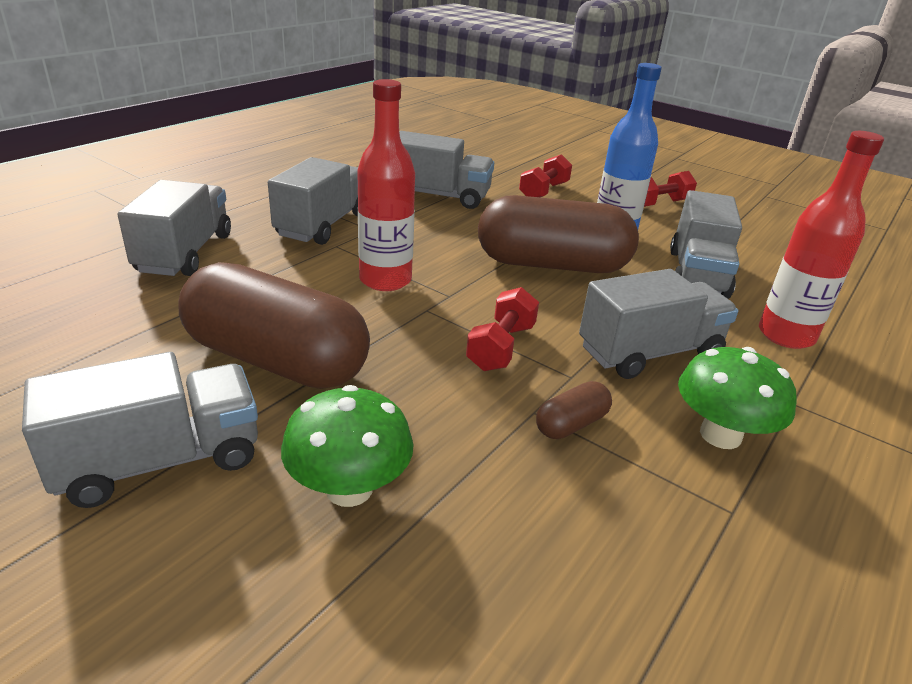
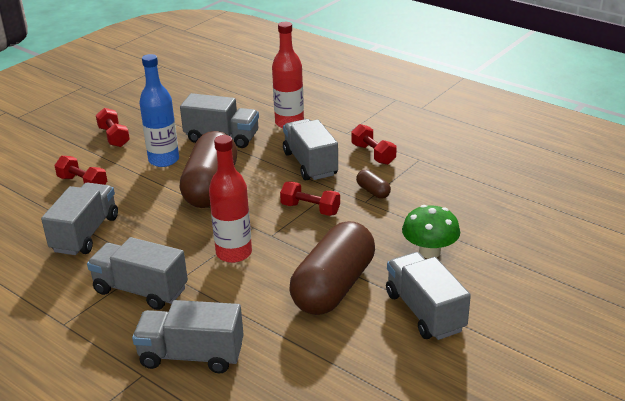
camera: 85 degrees left, 0 degrees up
(720, 435) = (373, 154): green mushroom -> red dumbbell

